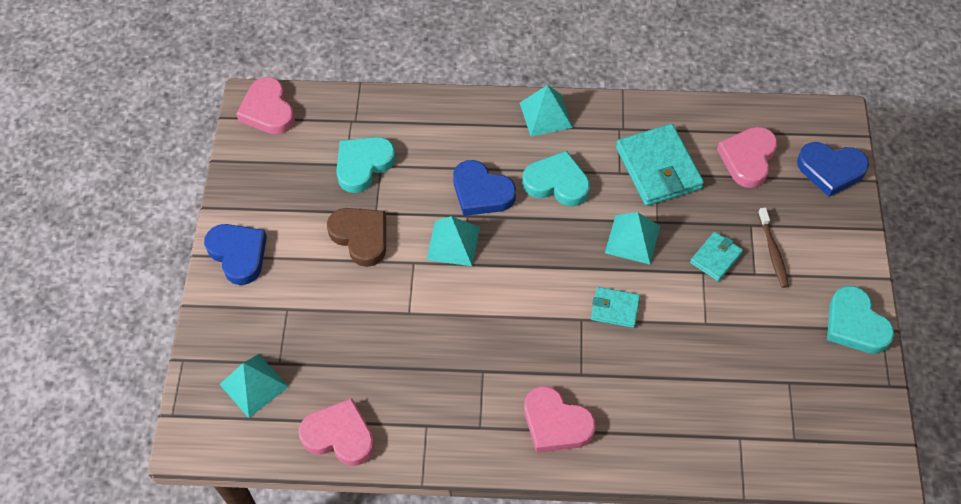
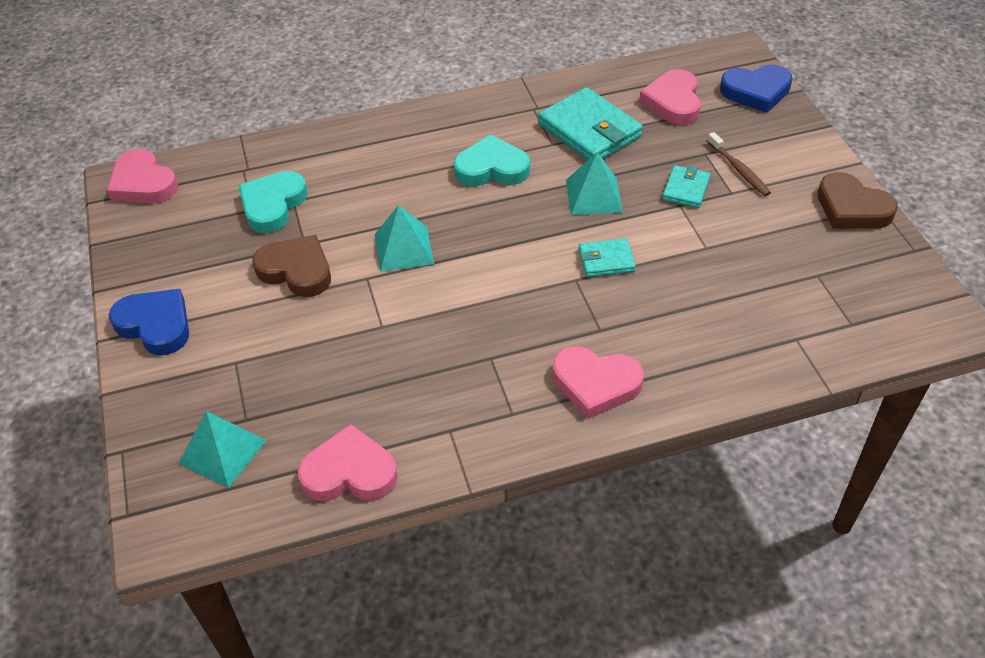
camera: 20 degrees left, 10 degrees down
(481, 192) = (415, 196): blue heart -> none
(545, 115) = (453, 115): turquoise pyramid -> none
(855, 324) = (852, 208): turquoise heart -> brown heart

